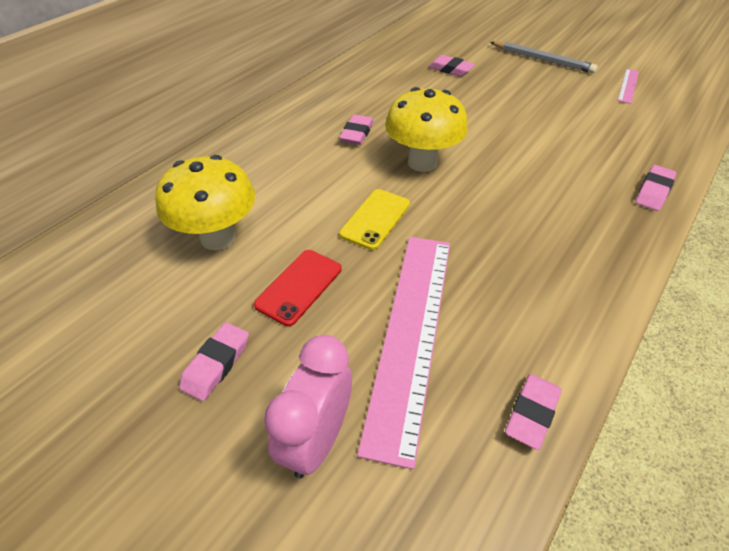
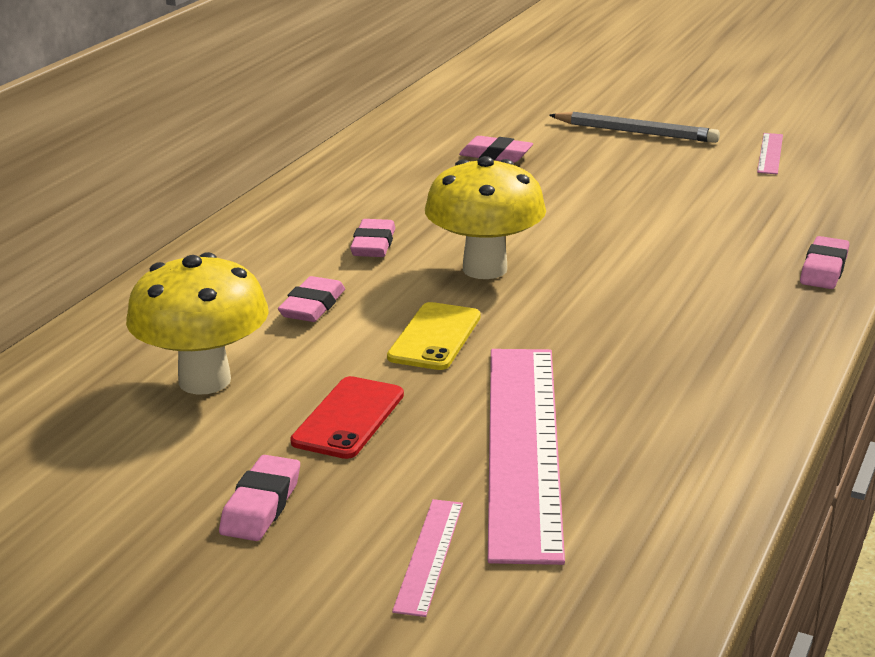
camera: 10 degrees left, 20 degrees down
(317, 439) = (429, 555): pink clock -> pink ruler
(531, 413) = (701, 499): pink eraser -> pink eraser (312, 306)

